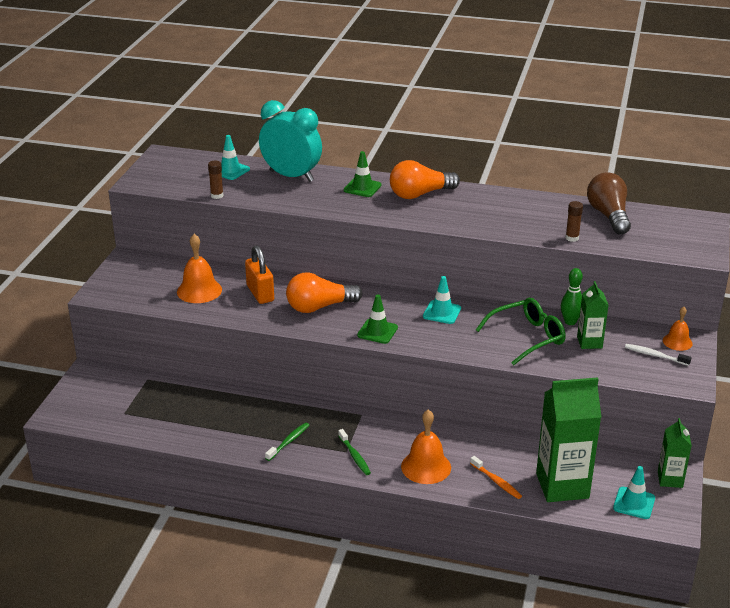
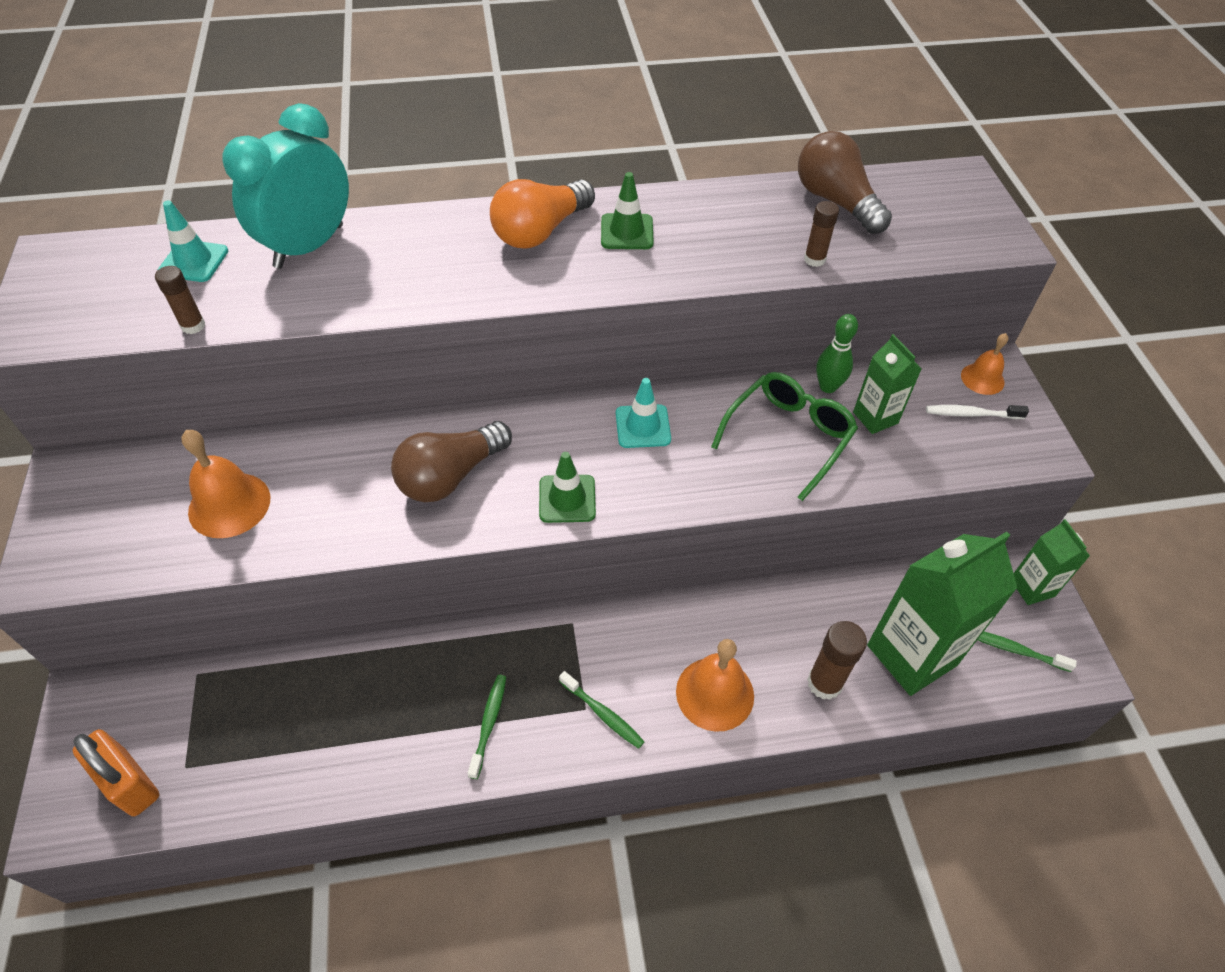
camera: 25 degrees left, 20 degrees up
(260, 293) = (339, 478): orange padlock -> orange padlock (129, 783)
(291, 176) = (309, 246): turquoise clock -> turquoise clock turned 60 degrees counterclockwise
(319, 307) = (450, 476): orange light bulb -> brown light bulb
(362, 188) = (441, 241): green traffic cone -> green traffic cone (627, 232)
(496, 482) = (824, 683): orange toothbrush -> brown glue stick
(634, 503) = (1015, 650): turquoise traffic cone -> green toothbrush

